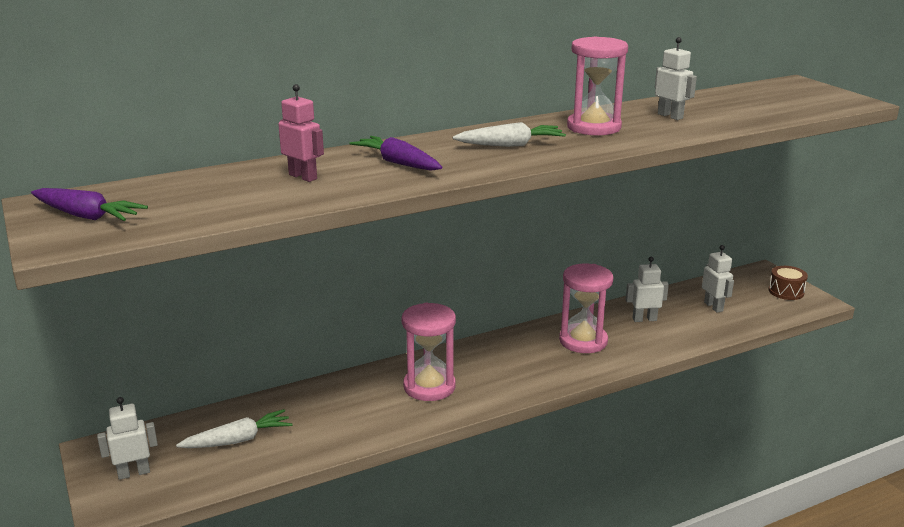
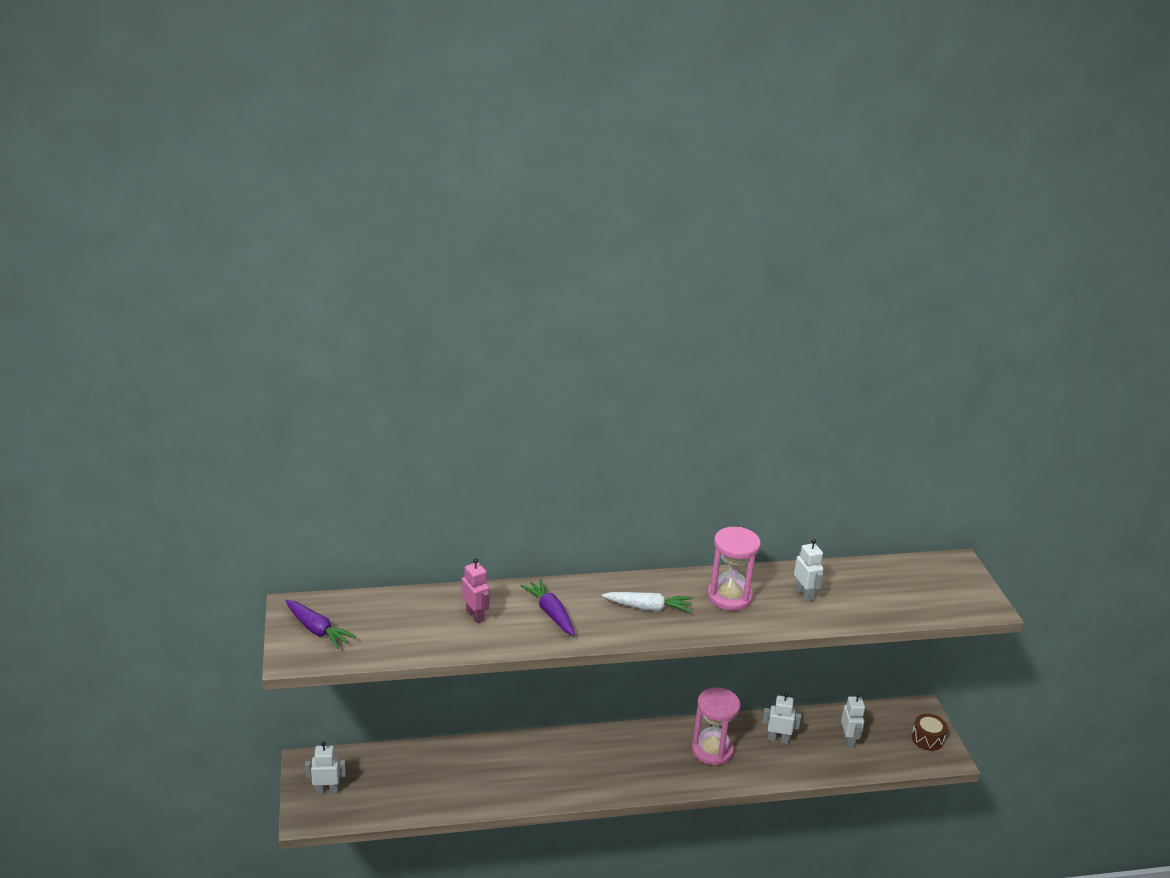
camera: 15 degrees right, 5 degrees up
(238, 440) = (405, 780): white carrot -> none
(429, 386) = (565, 766): pink hourglass -> none

